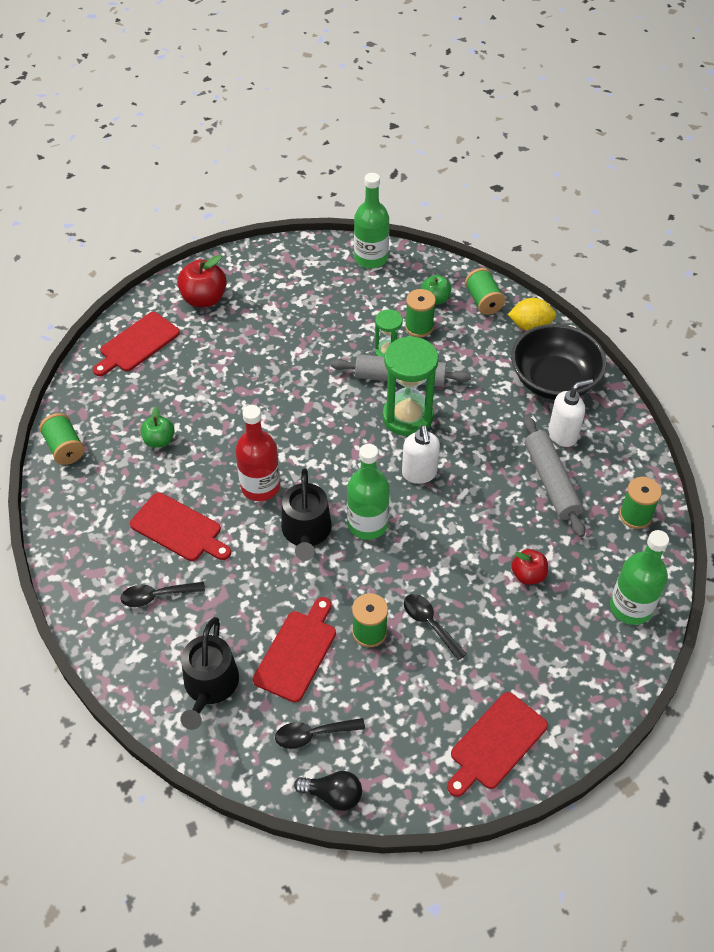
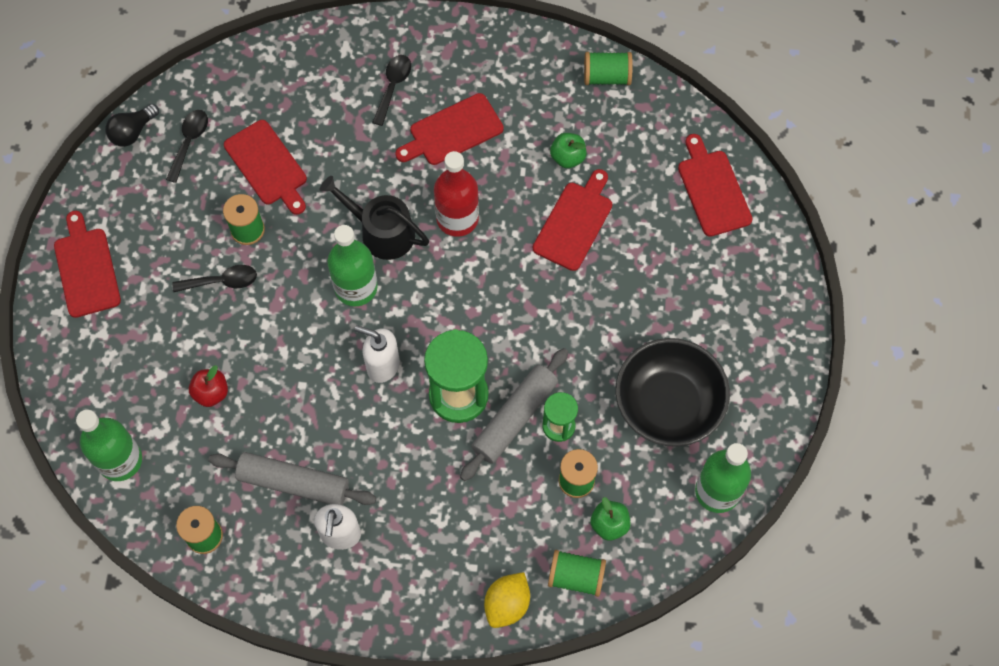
camera: 120 degrees right, 15 degrees up
(204, 299) = (746, 281): red apple -> none
(209, 686) = (282, 89): black watering can -> none
(217, 411) = (574, 223): none -> red cutting board
(553, 380) = (415, 575): black bowl -> black bowl (668, 404)

